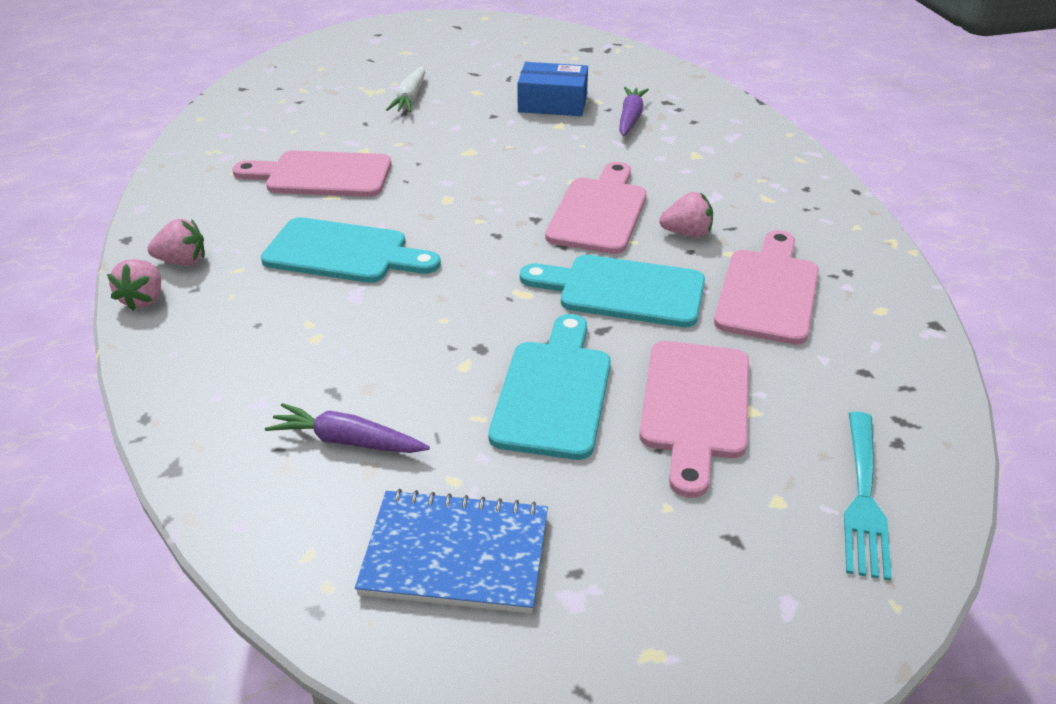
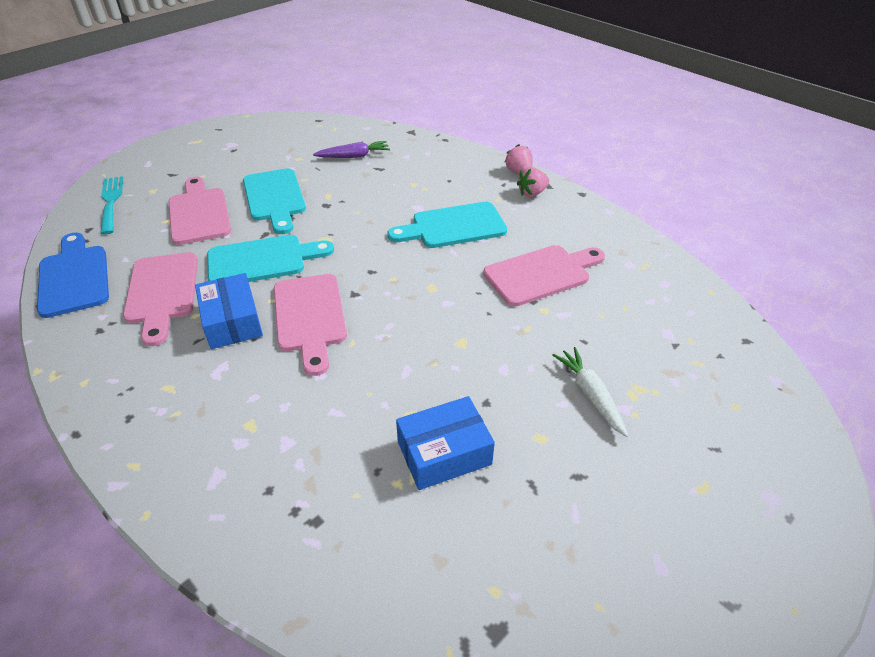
camera: 150 degrees right, 5 degrees up
(456, 554) = (281, 142): blue notebook -> none
(630, 118) = (343, 462): purple carrot -> none
(687, 233) = (232, 321): pink strawberry -> blue box
(899, 353) = (74, 277): none -> blue cutting board

